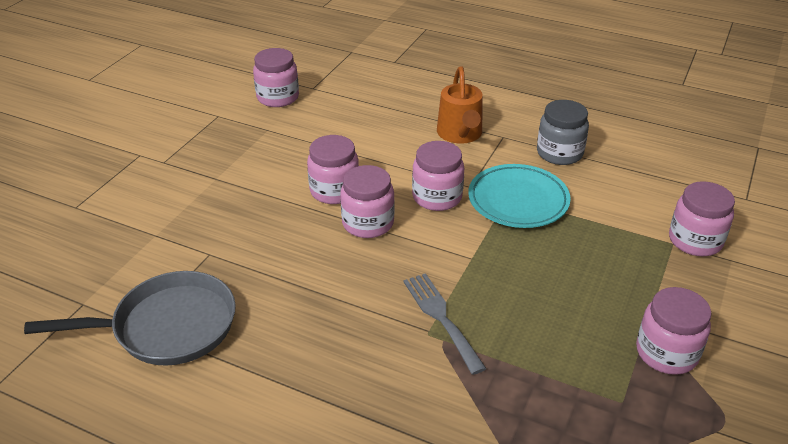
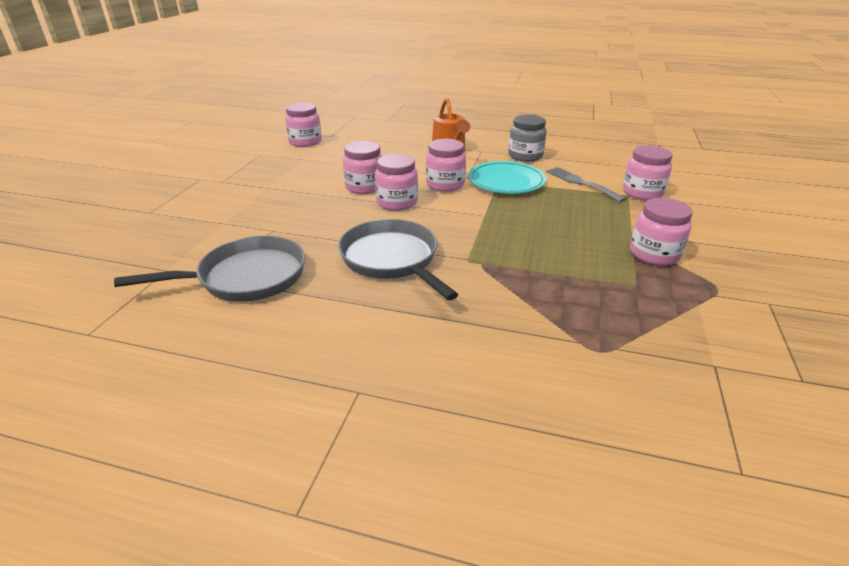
camera: 10 degrees left, 5 degrees down
(338, 320) = (392, 259): none -> grey pan
(441, 318) = (474, 250): grey fork -> grey fork (581, 183)

